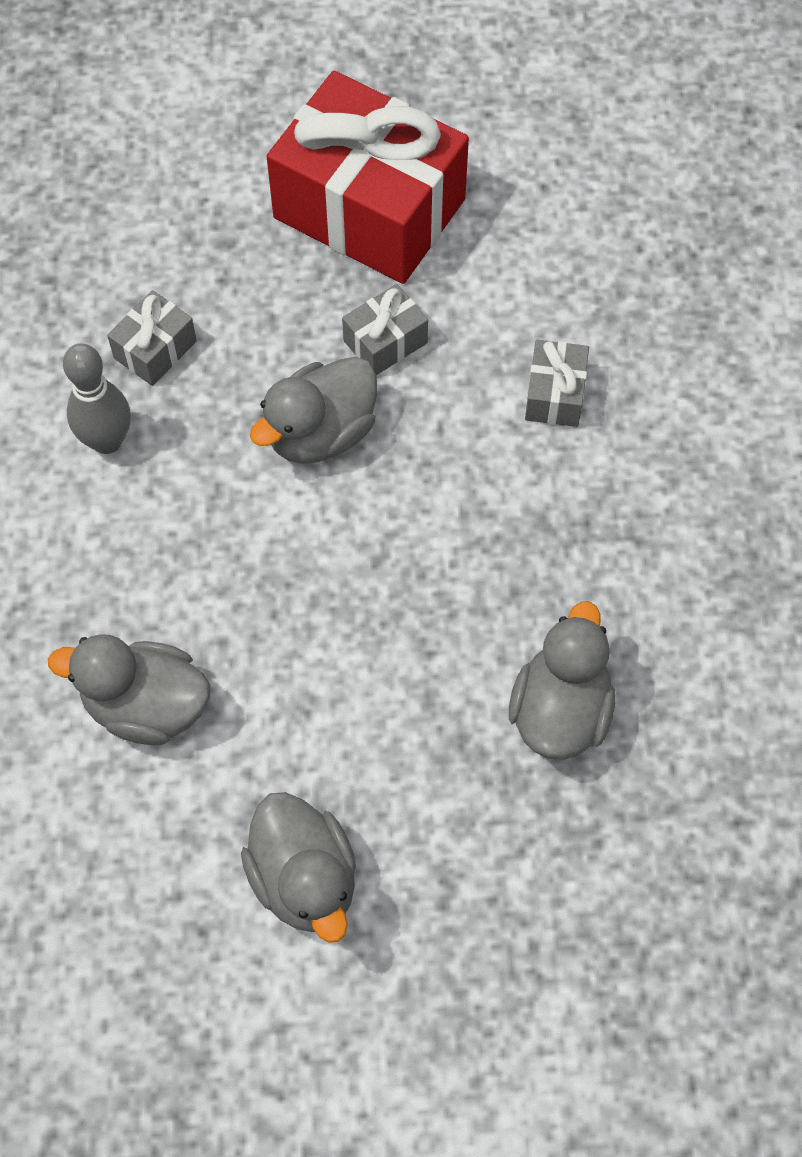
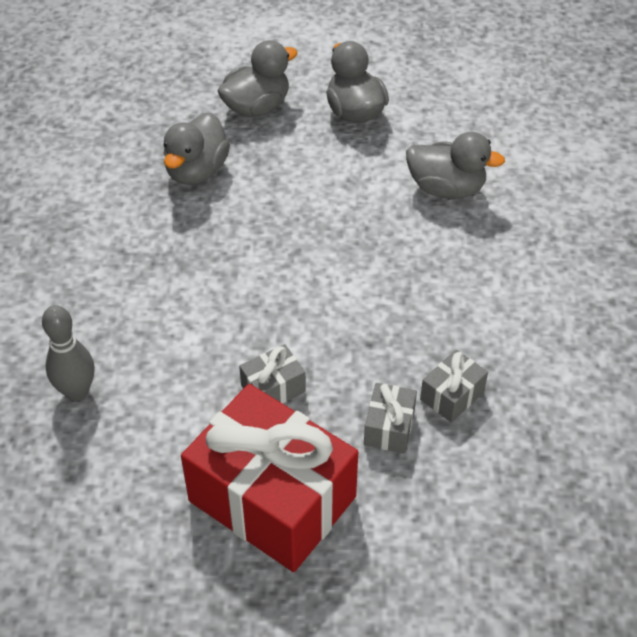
camera: 175 degrees left, 15 degrees down
(107, 441) = (484, 335): grey bowling pin -> grey bowling pin (77, 392)
(320, 432) = (328, 329): grey duck -> grey duck (256, 107)
(555, 394) = (153, 342): grey gift -> grey gift (389, 427)

